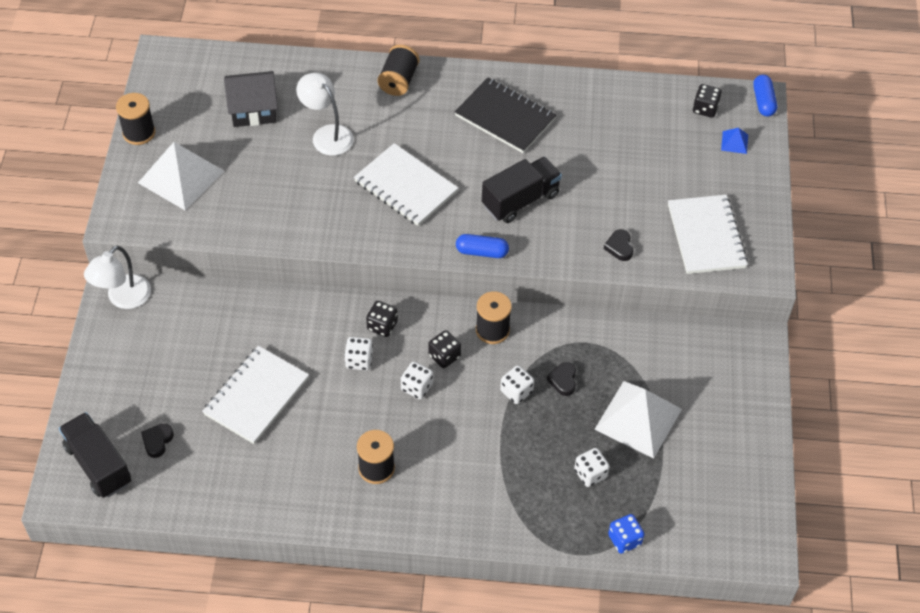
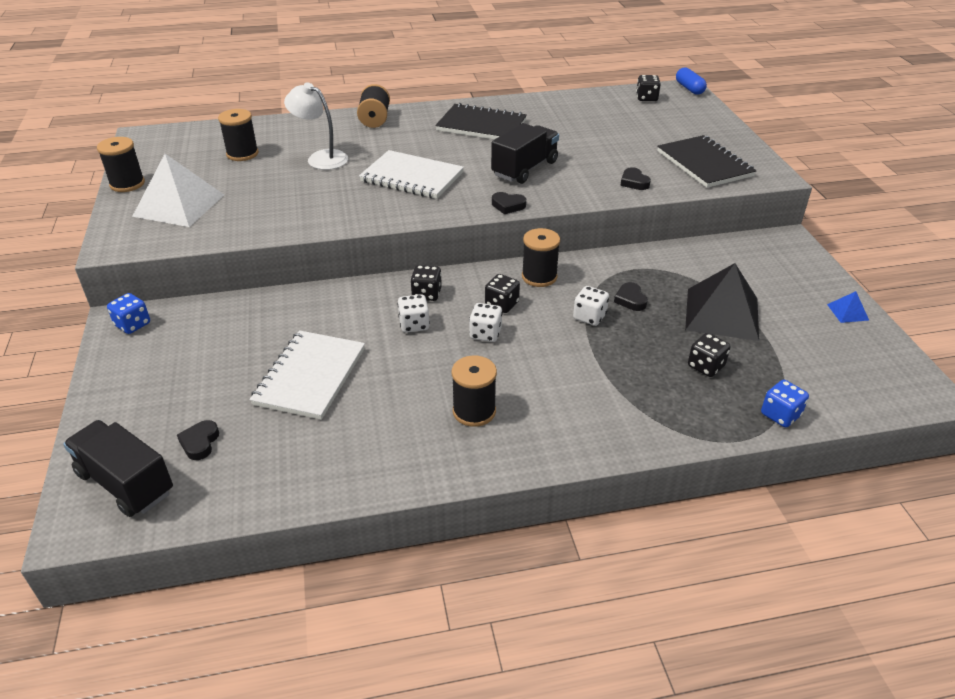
camera: 15 degrees left, 15 degrees down
(123, 298) = (133, 324): white lamp -> blue dice
(253, 110) = (242, 154): black house -> black spool
(482, 252) = (508, 205): blue capsule -> black heart
(590, 474) = (706, 366): white dice -> black dice
(638, 419) = (722, 313): white pyramid -> black pyramid
(706, 236) = (704, 164): white notebook -> black notebook
(734, 142) = (684, 111): blue pyramid -> blue pyramid (847, 312)

